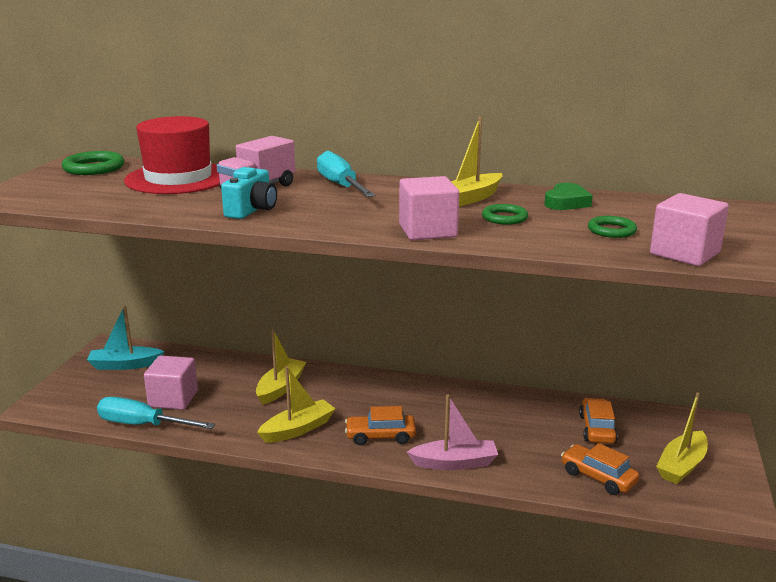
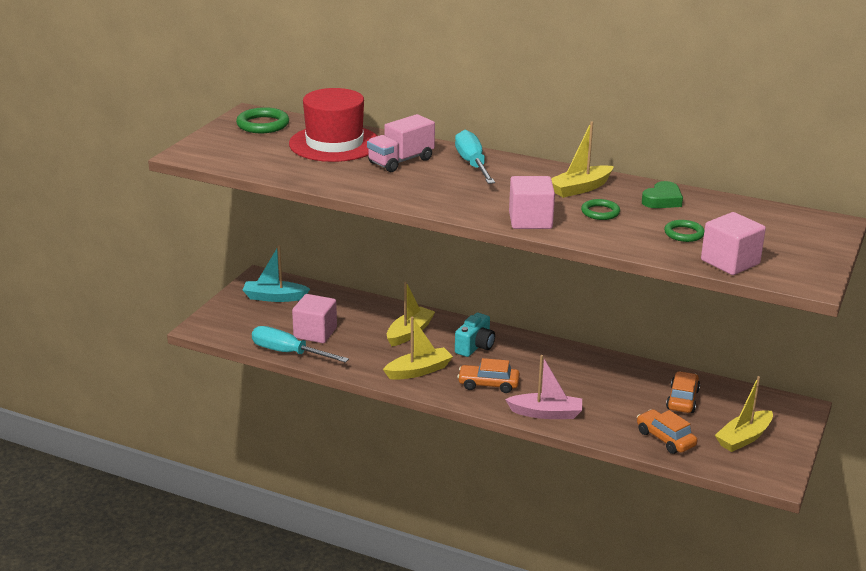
camera: 10 degrees right, 5 degrees up
(252, 210) = (392, 185): turquoise camera -> turquoise camera (475, 346)

